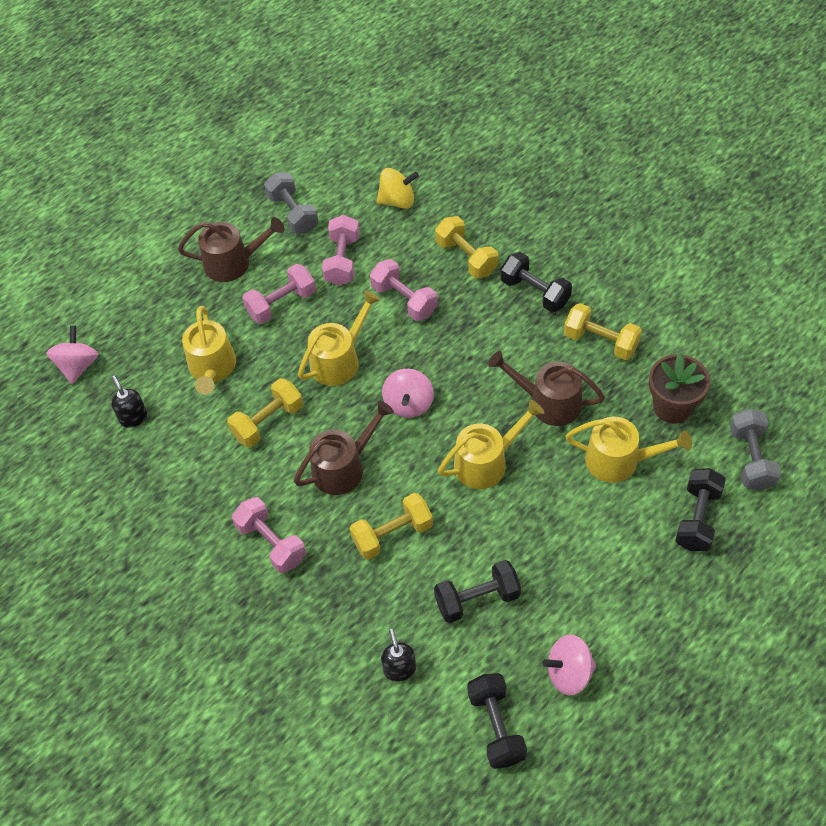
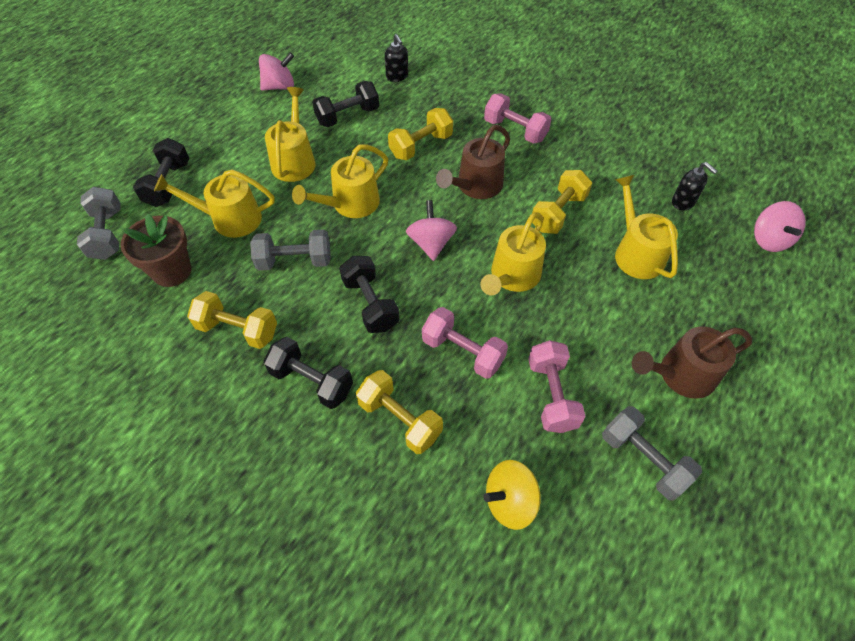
camera: 165 degrees right, 0 degrees up
(281, 304) = (599, 330): pink dumbbell -> none
(496, 726) = (328, 58): black dumbbell -> black dumbbell (370, 304)
(548, 402) = (295, 261): brown watering can -> grey dumbbell
(548, 533) = (294, 160): none -> yellow watering can

